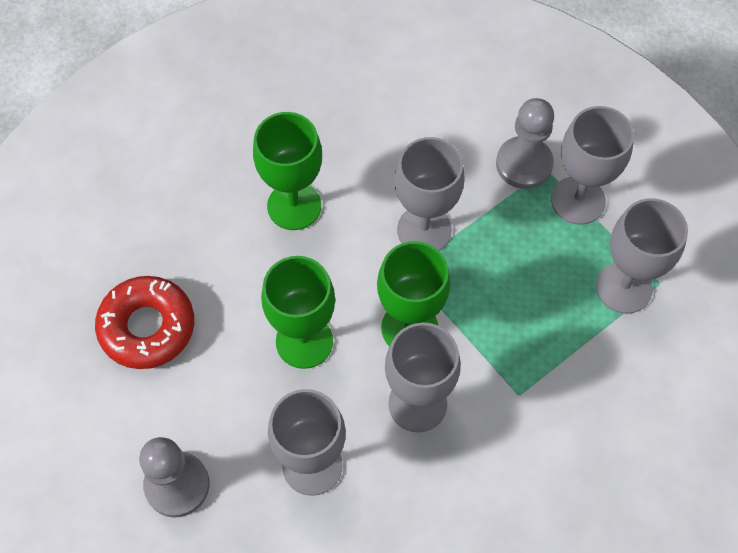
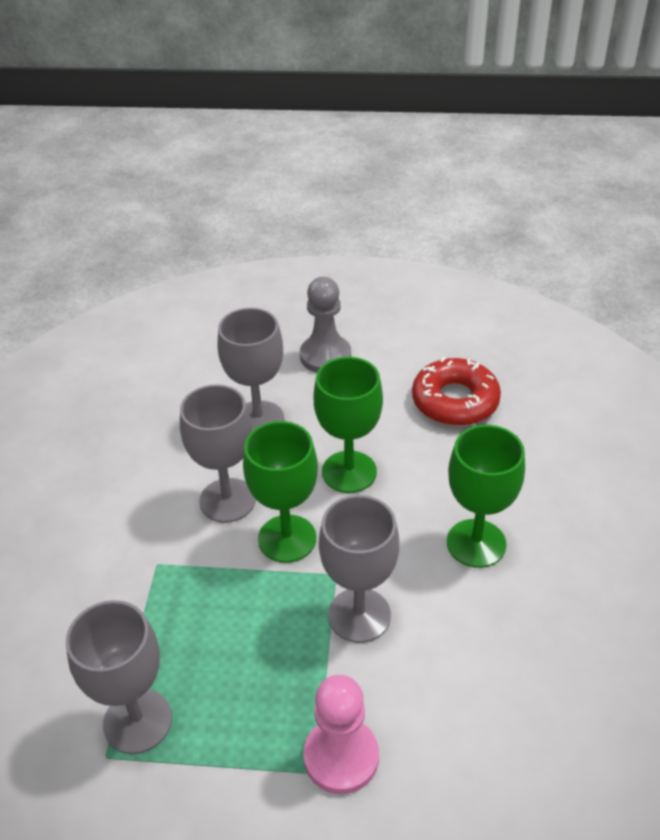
camera: 135 degrees right, 20 degrees down
(524, 164) = (341, 757): grey pawn -> pink pawn
(578, 200) = (254, 768): grey goblet -> none

